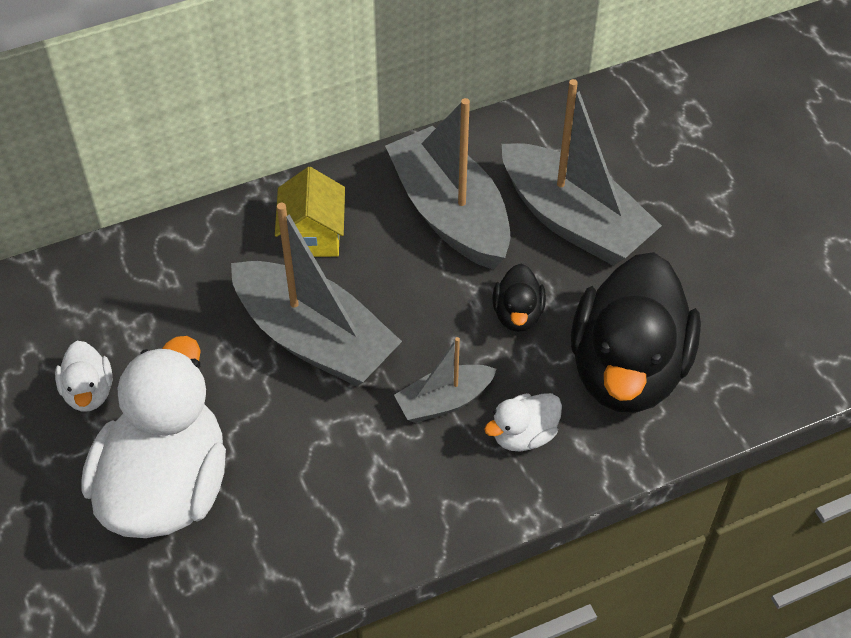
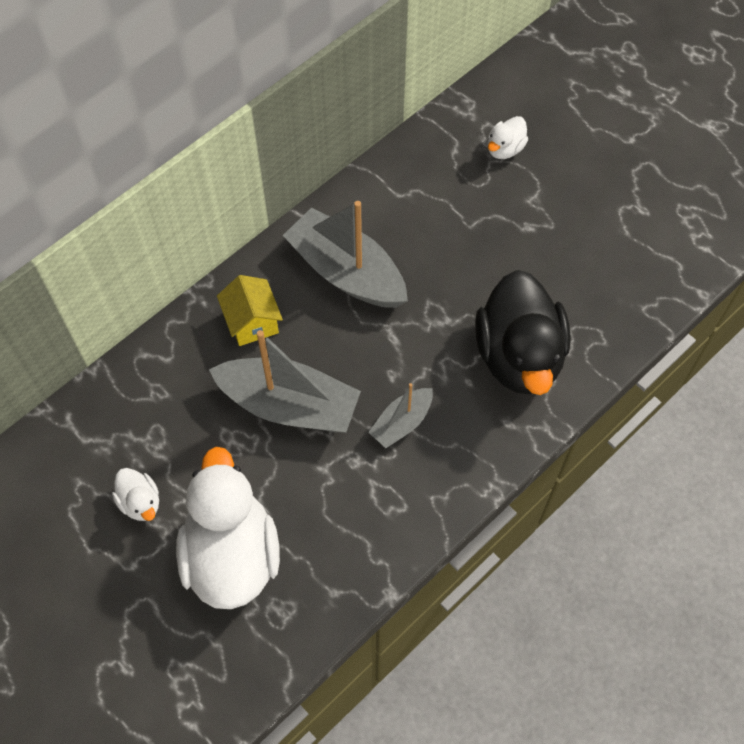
camera: 20 degrees left, 10 degrees up
(517, 314) = (427, 338): black duck -> none
(523, 435) = (467, 430): white duck -> white duck (505, 149)
(573, 221) = (438, 250): grey boat -> none

